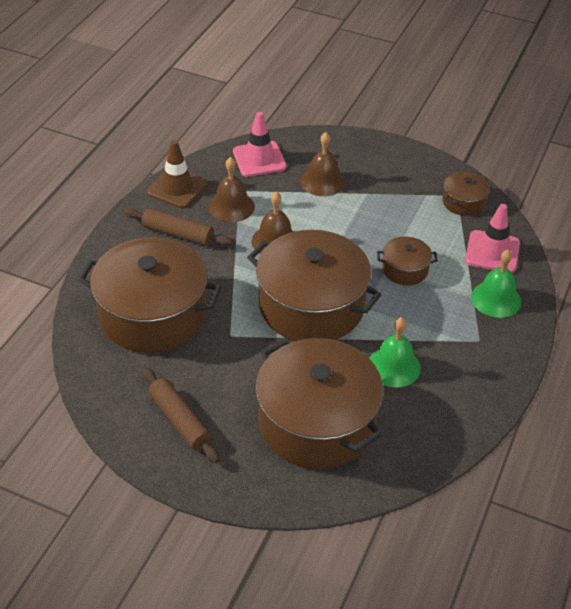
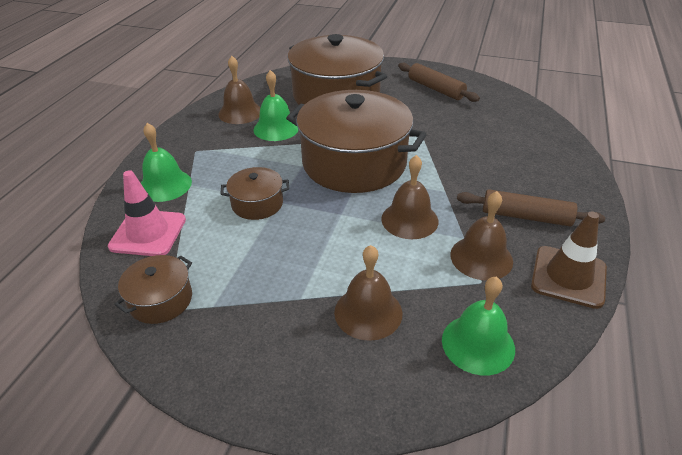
camera: 175 degrees right, 5 degrees down
(152, 314) = (499, 144): brown pot -> none
(259, 159) = (478, 344): pink traffic cone -> green bell
(441, 401) = (240, 112): none -> brown bell

